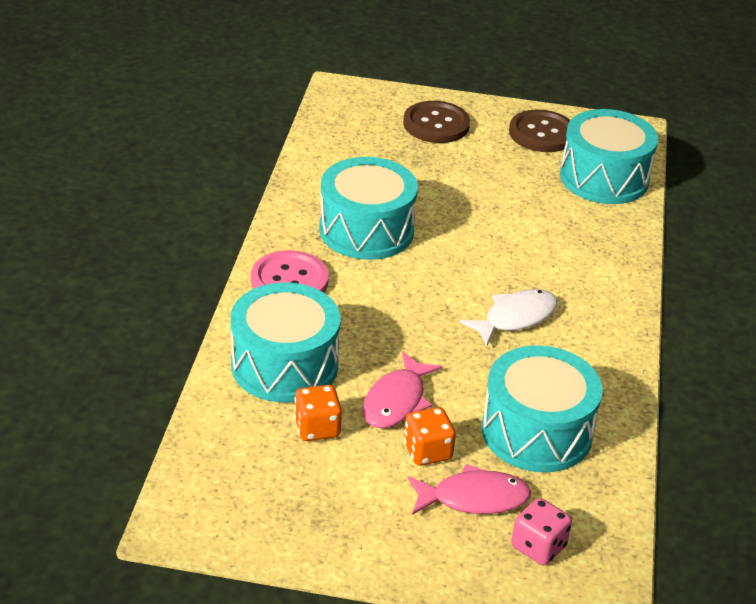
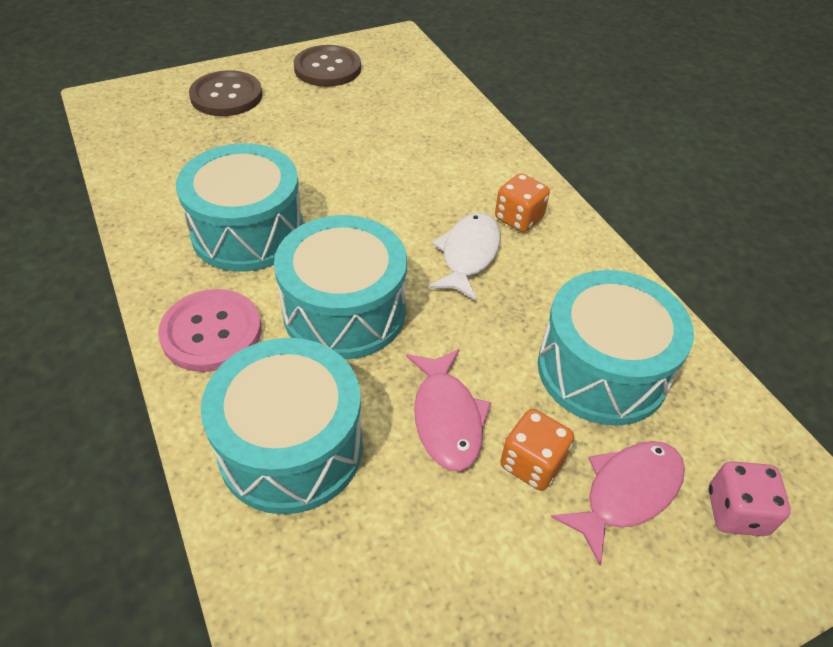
camera: 35 degrees left, 10 degrees up
(317, 428) = (396, 512): orange dice -> orange dice (518, 218)
(604, 178) = (414, 87): turquoise drum -> turquoise drum (344, 311)

